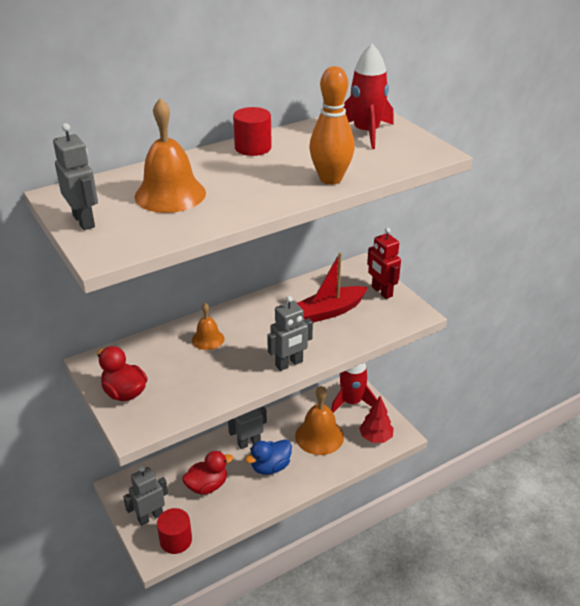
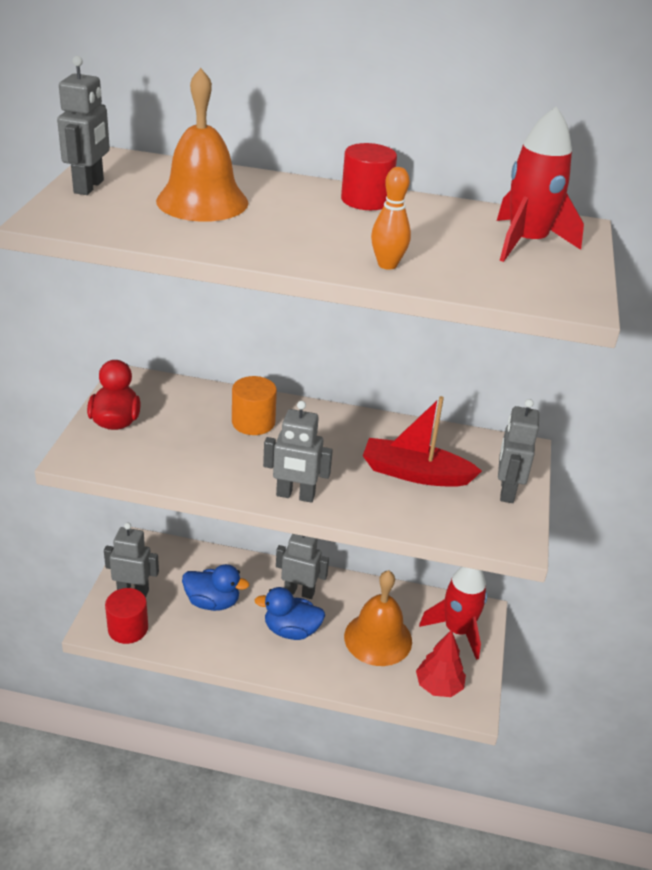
camera: 40 degrees right, 0 degrees up
(207, 486) = (212, 602): red duck -> blue duck
(208, 339) = (253, 422): orange bell -> orange cylinder
(330, 179) = (387, 265): orange bowling pin -> orange bowling pin, size x0.61
(381, 292) = (506, 491): red robot -> grey robot

